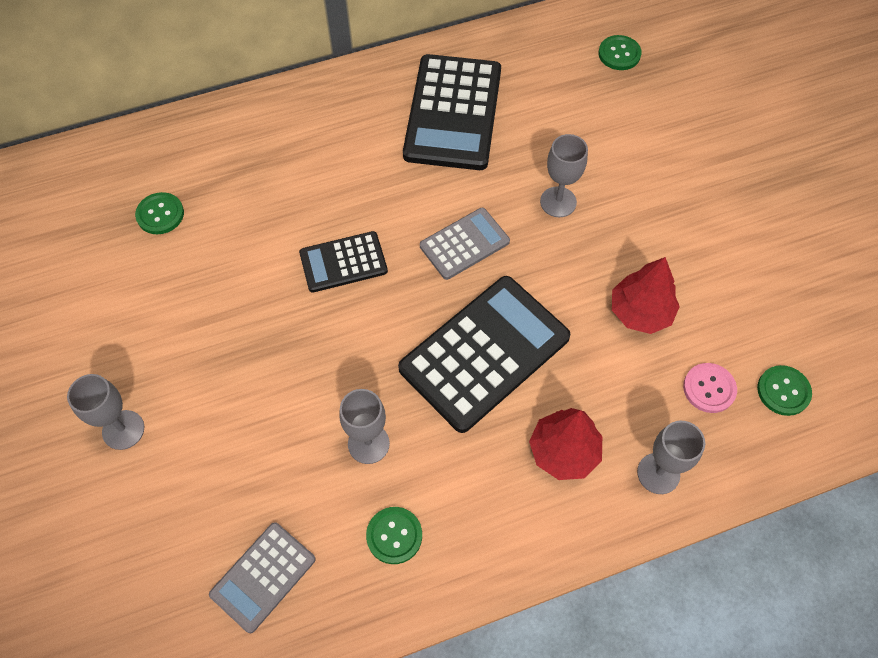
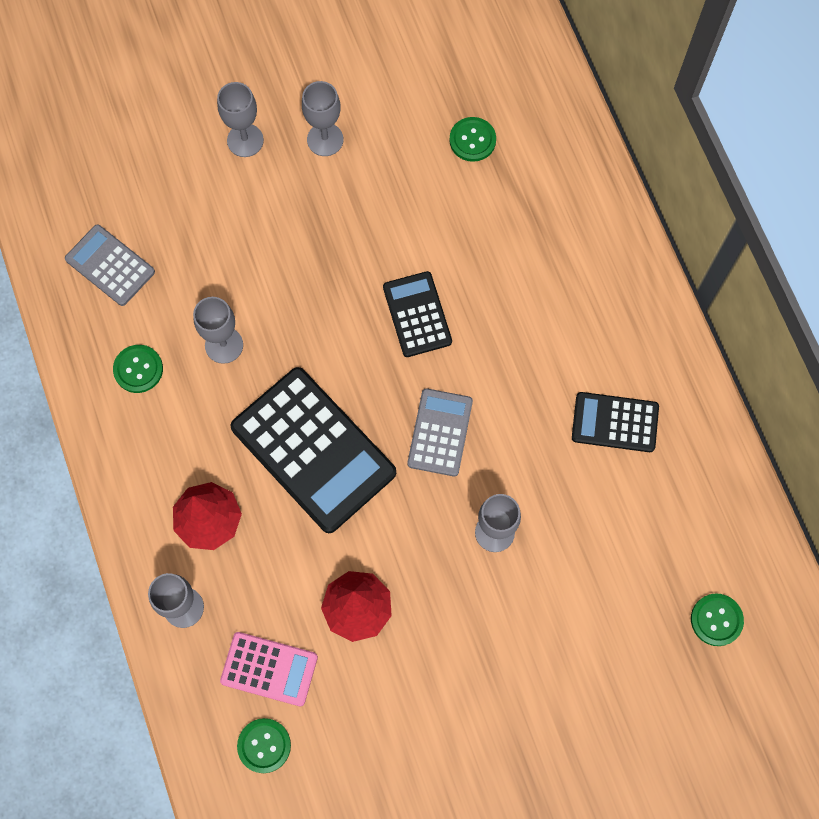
camera: 90 degrees right, 10 degrees up
(136, 348) = (325, 139): none -> grey goblet
(453, 113) = (615, 422): black calculator -> black calculator, size x0.55
(464, 244) = (440, 432): grey calculator -> grey calculator turned 135 degrees counterclockwise
(709, 388) = (269, 669): pink button -> pink calculator

